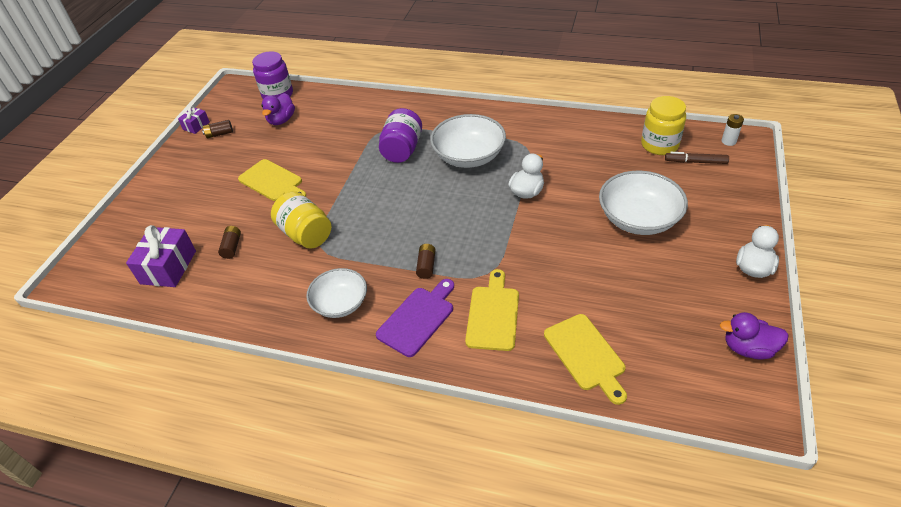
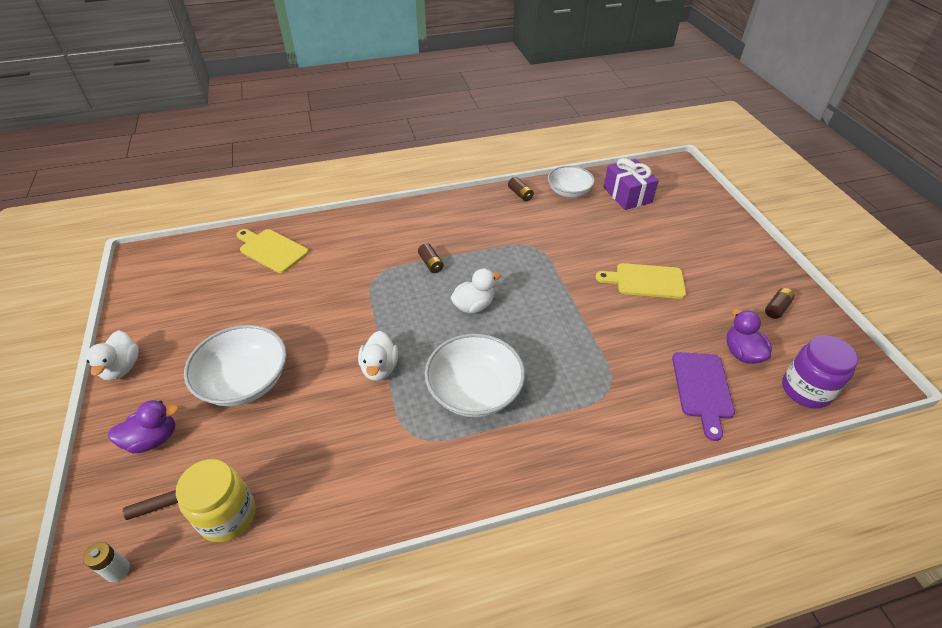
camera: 145 degrees right, 0 degrees up
(196, 126) = (817, 307): purple gift -> none
(232, 247) = (601, 222): brown battery -> brown battery (520, 194)
(306, 234) = (556, 250): yellow jar -> none
(340, 303) = (475, 218): white bowl -> white bowl (569, 191)
(402, 150) = (558, 369): purple jar -> none
(418, 318) = (409, 229): purple cutting board -> purple cutting board (702, 389)
(421, 212) = (473, 306): none -> white duck
(493, 314) = (354, 250): yellow cutting board -> none
(748, 348) = (141, 295): purple duck -> purple duck (153, 439)

